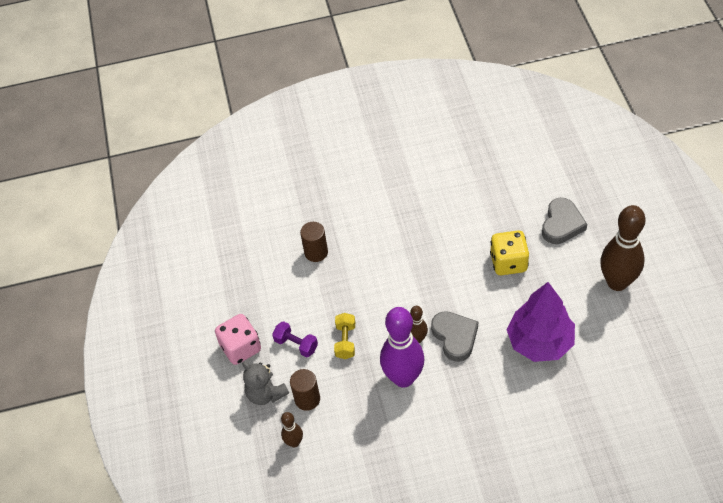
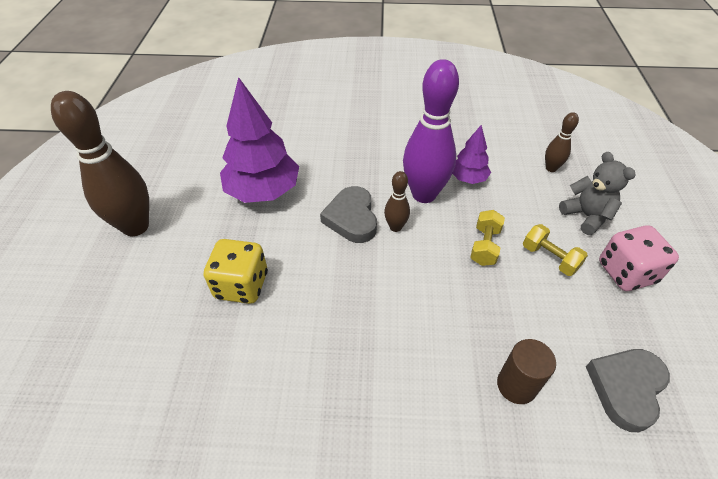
camera: 170 degrees left, 5 degrees down
(296, 344) = (549, 258): purple dumbbell -> yellow dumbbell
(307, 399) = (536, 200): brown cylinder -> none
(369, 407) = (468, 178): none -> purple tree
(562, 224) = (136, 318): grey heart -> grey heart (626, 388)

